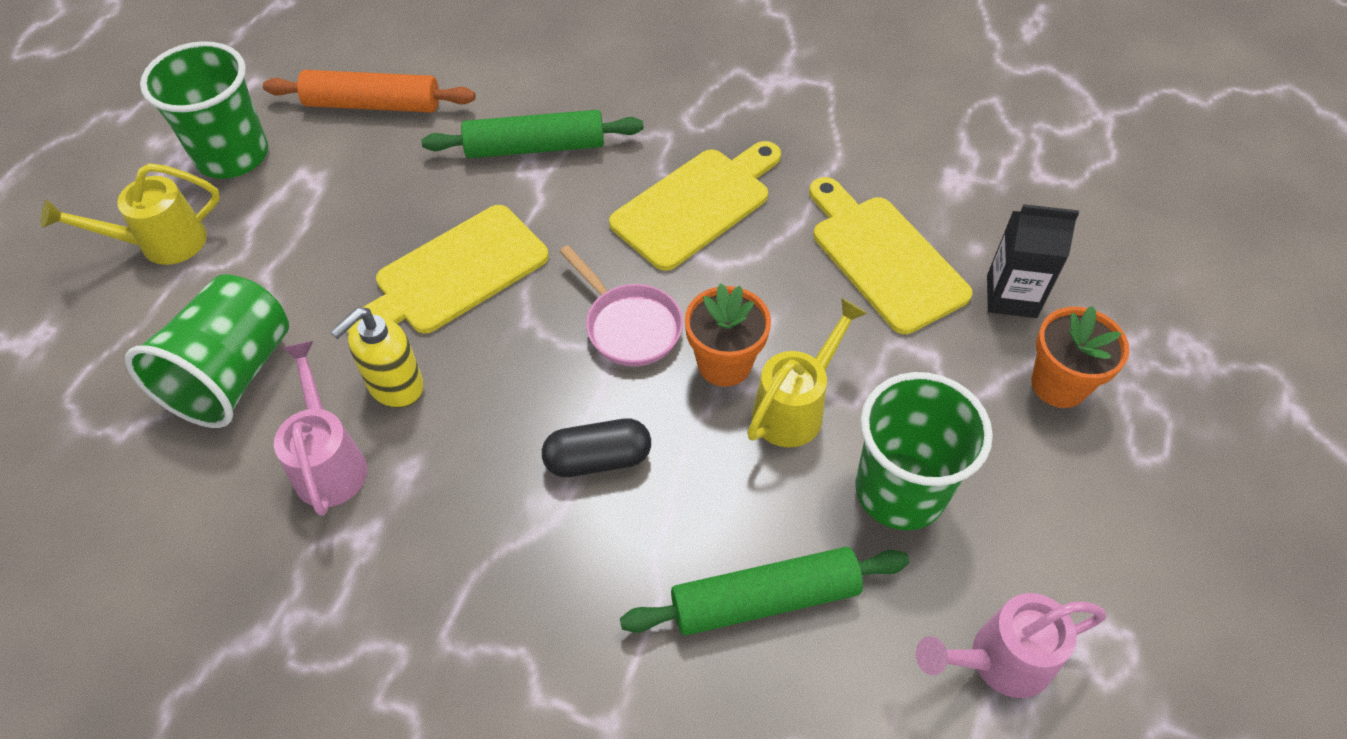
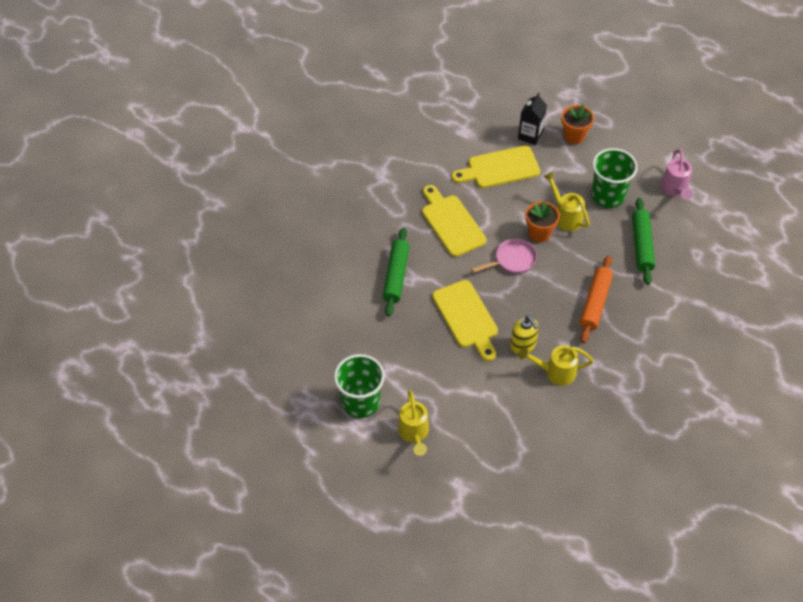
camera: 75 degrees left, 0 degrees up
(232, 375) = (502, 405): green cup -> none
(329, 461) = (555, 372): pink watering can -> yellow watering can
(373, 104) = (343, 338): orange rolling pin -> orange rolling pin (595, 303)
(598, 459) = (574, 282): black capsule -> none

